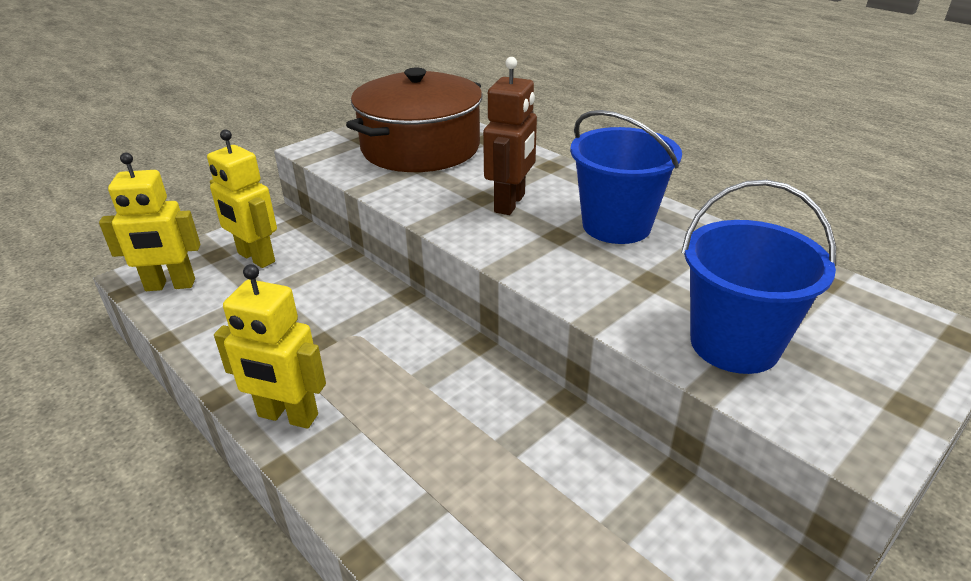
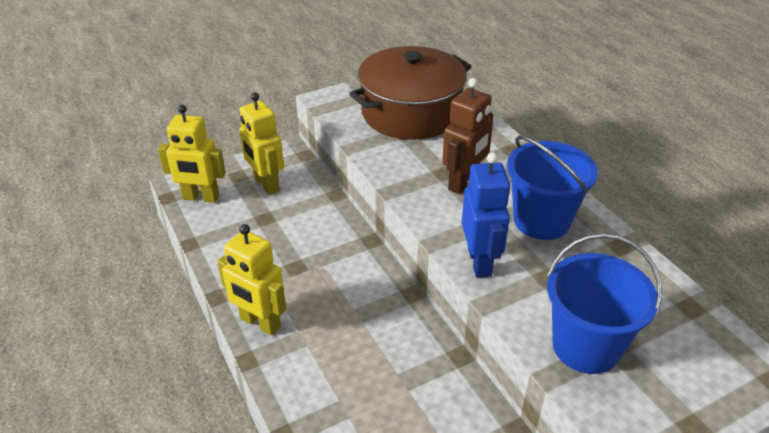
camera: 15 degrees right, 5 degrees up
(565, 278) = (480, 262): none -> blue robot

